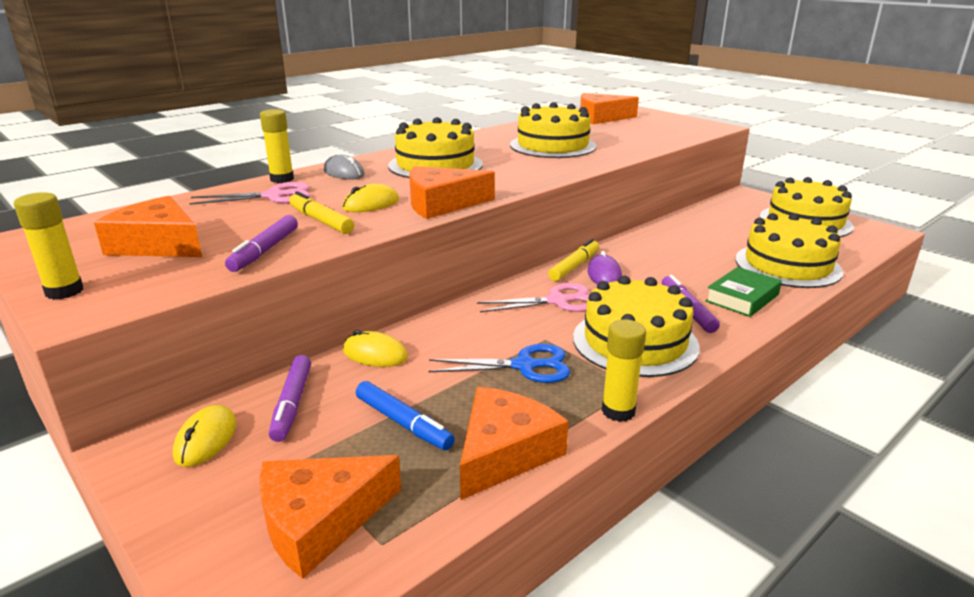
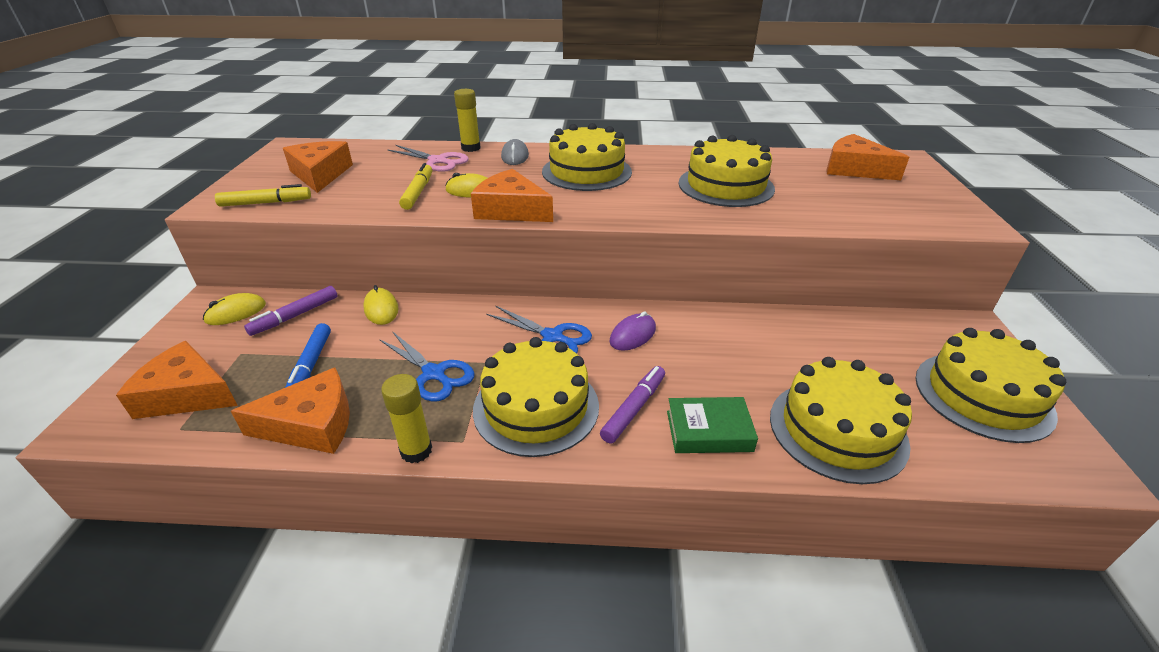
camera: 45 degrees right, 10 degrees up
(64, 291) = (234, 188): yellow glue stick -> none
(265, 251) = (348, 202): purple marker -> none
(557, 301) = (552, 337): pink scissors -> blue scissors
(574, 266) = (625, 314): yellow marker -> yellow marker (266, 203)

